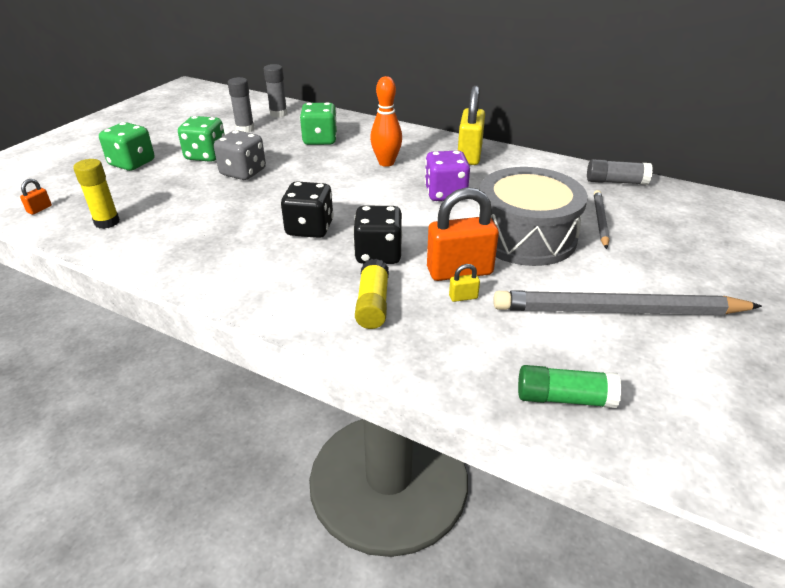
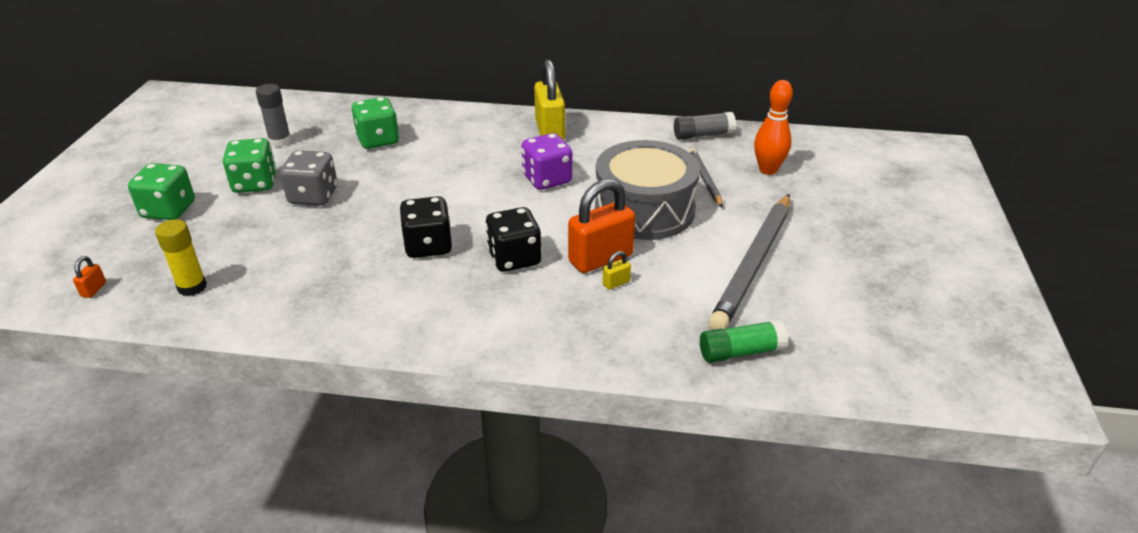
camera: 20 degrees left, 0 degrees up
(278, 114) = (308, 114): grey glue stick -> none
(373, 304) = (536, 310): yellow glue stick -> none
(386, 163) = (467, 155): orange bowling pin -> orange bowling pin (768, 170)
(617, 310) = (753, 264): grey pencil -> grey pencil turned 45 degrees counterclockwise

